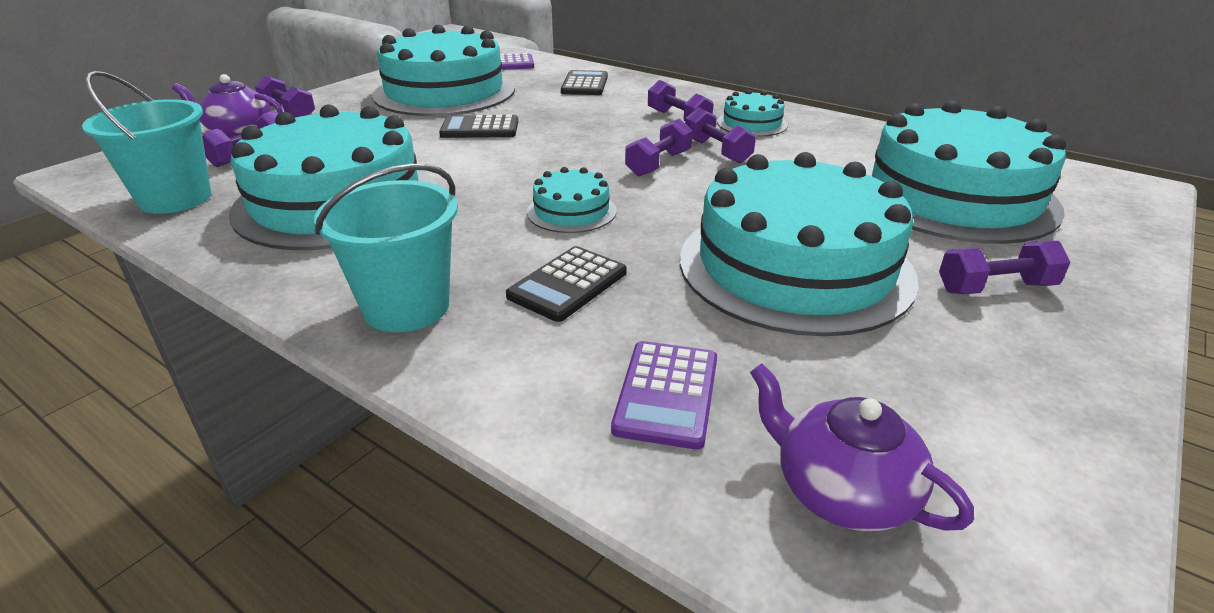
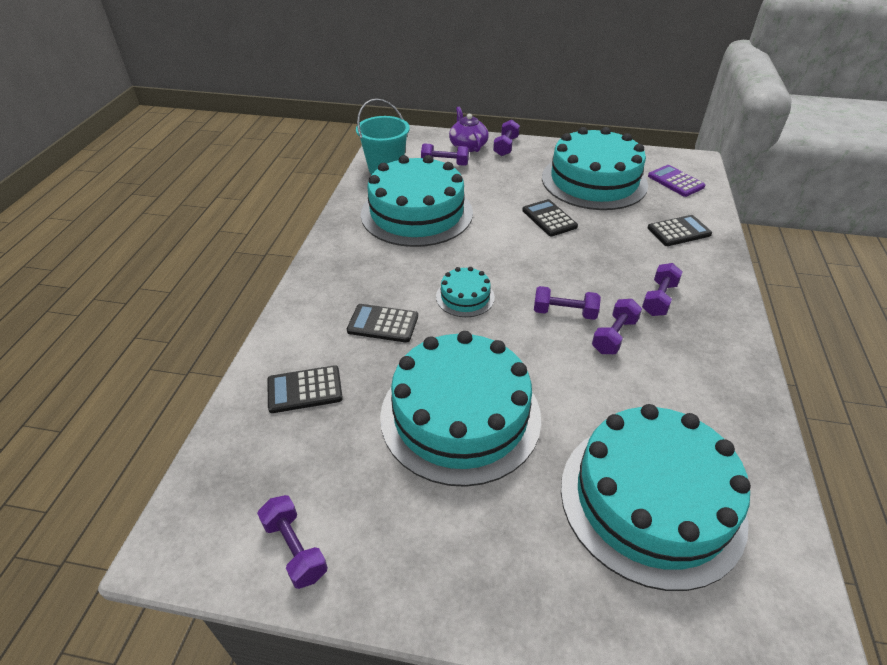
camera: 65 degrees right, 10 degrees up
(406, 307) = (334, 279): turquoise bucket -> none
(666, 394) = (305, 390): purple calculator -> black calculator
(752, 123) = (692, 342): turquoise cake -> none
(841, 491) = (257, 470): purple teapot -> none
(995, 288) = (497, 535): purple dumbbell -> purple dumbbell (295, 549)

